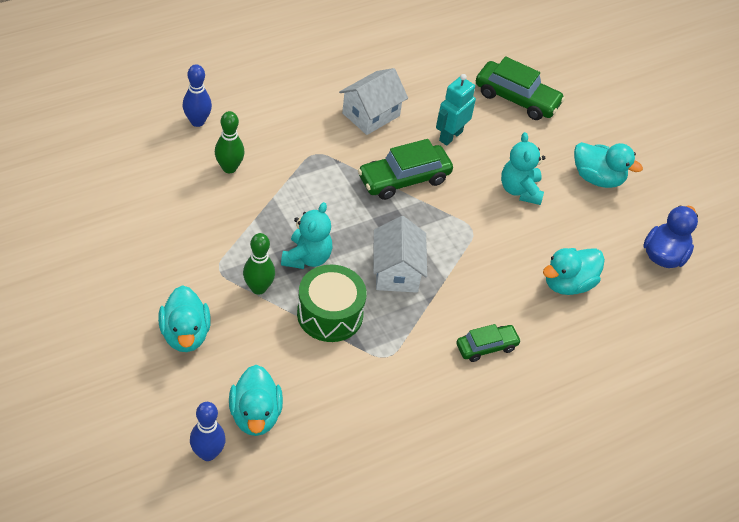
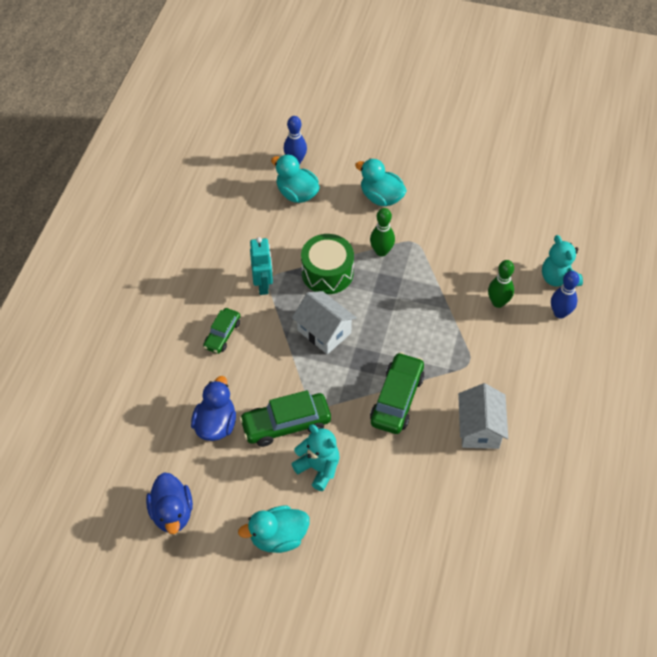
camera: 140 degrees right, 5 degrees up
(307, 257) = (381, 292): turquoise teddy bear -> turquoise teddy bear (558, 278)
(450, 136) = (411, 466): turquoise robot -> turquoise robot (263, 284)
(517, 98) = (409, 555): green car -> green car (286, 424)
(568, 284) = (216, 424): turquoise duck -> blue duck

